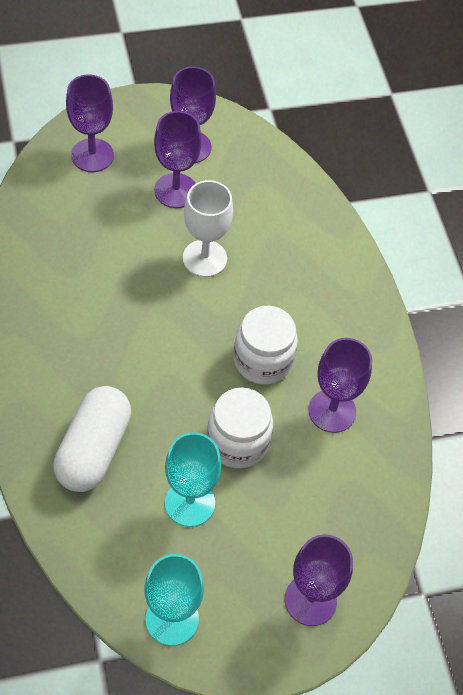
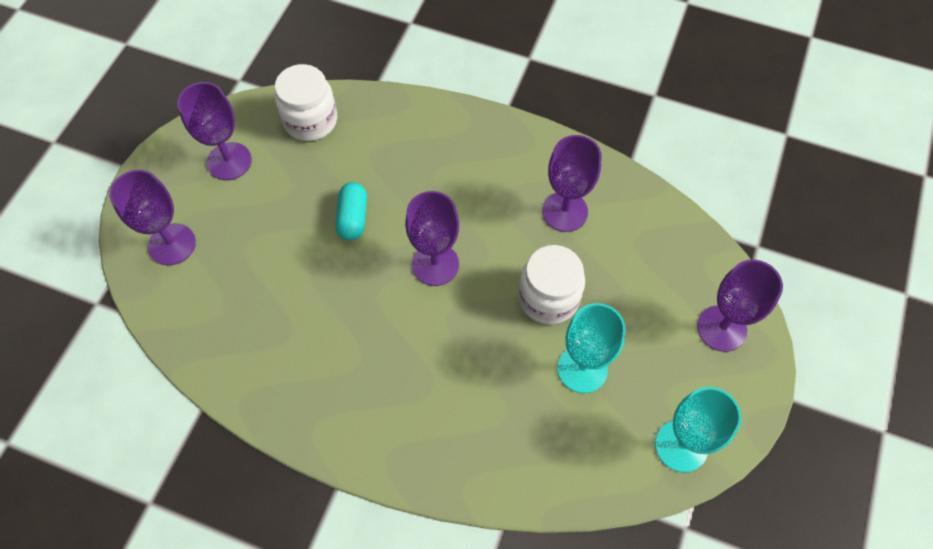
camera: 50 degrees left, 5 degrees up
(94, 449) = (482, 418): white capsule -> none
(176, 191) = (266, 199): purple goblet -> purple goblet (435, 264)
(204, 258) = (353, 218): white goblet -> turquoise capsule
(263, 360) = (484, 233): white jar -> white jar (310, 121)

